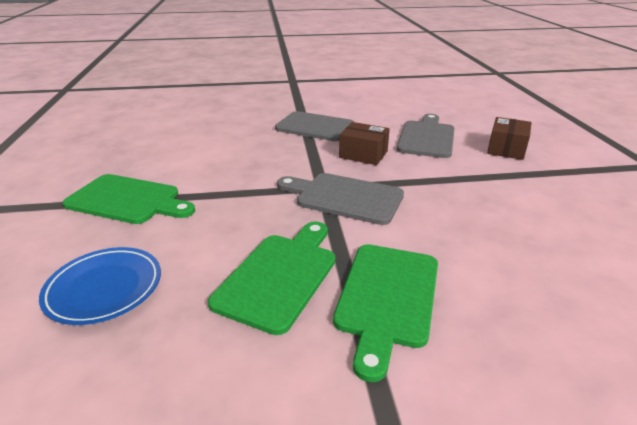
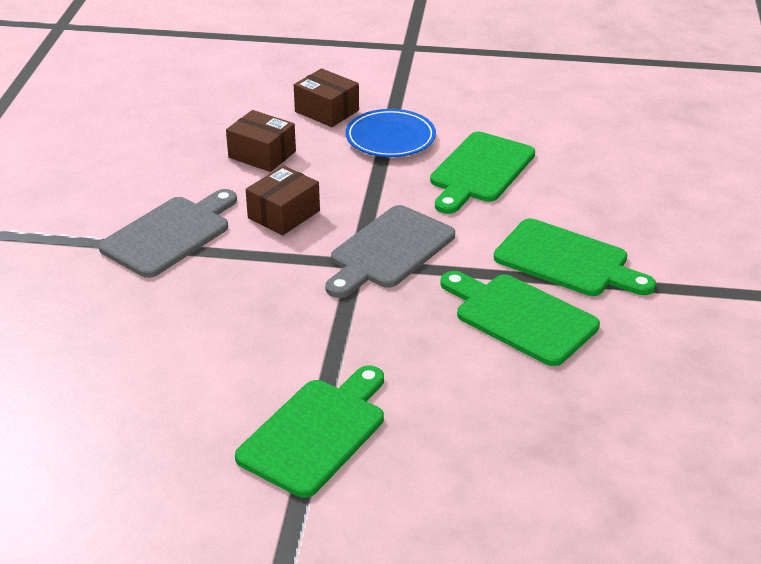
camera: 75 degrees left, 5 degrees up
(104, 288) = (507, 439): blue plate -> blue plate (390, 138)
(426, 137) = (262, 154): grey cutting board -> brown box
(497, 225) = (480, 171): none -> green cutting board

